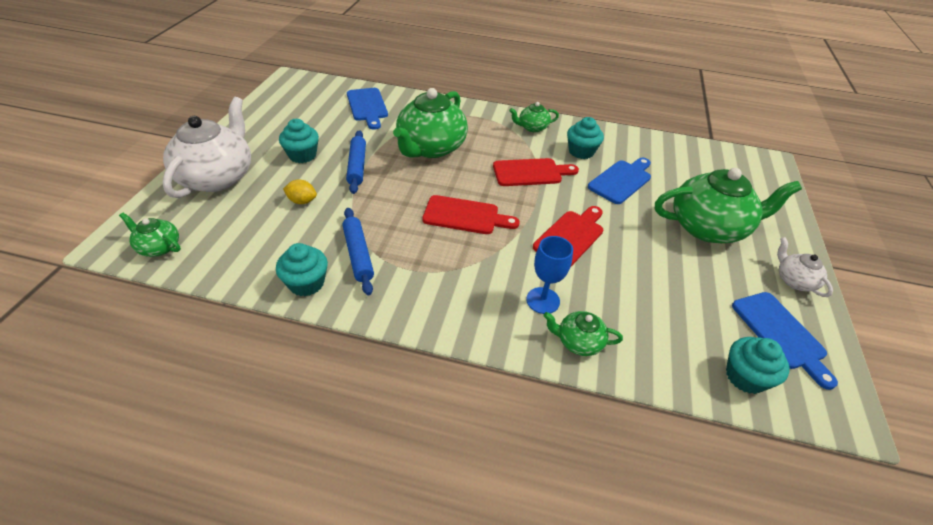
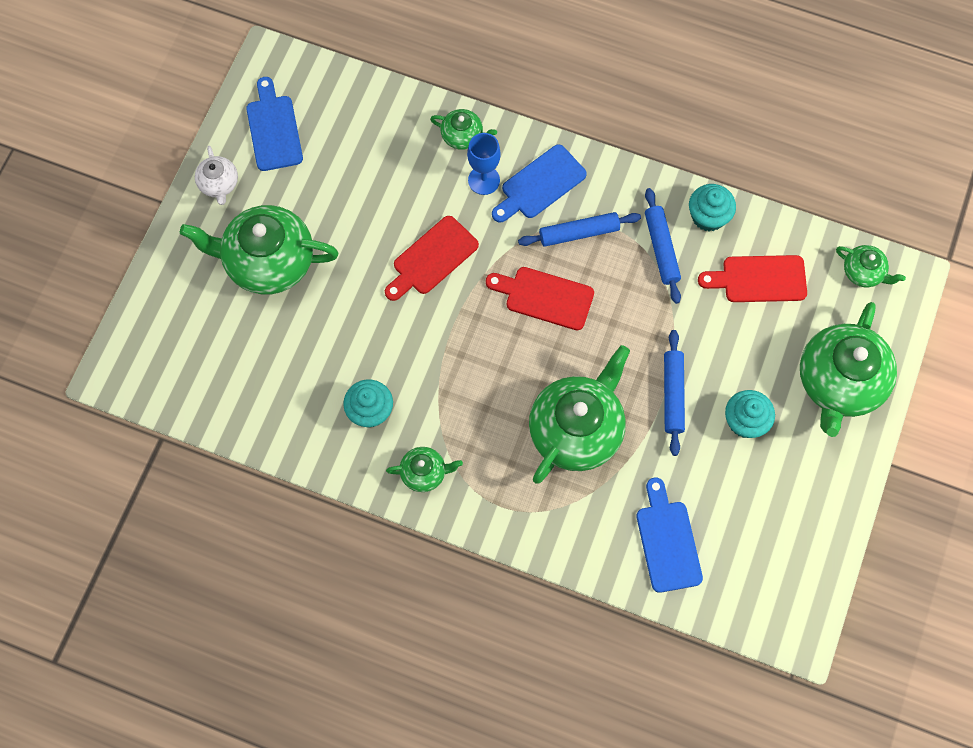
camera: 170 degrees left, 25 degrees up
(218, 177) = (839, 382): white teapot -> green teapot
(302, 201) = (731, 333): yellow lemon -> none
(439, 262) = (579, 233): none -> blue rolling pin
(531, 173) = (451, 369): red cutting board -> red cutting board (759, 279)
(621, 180) = (337, 348): blue cutting board -> blue cutting board (540, 184)
(745, 377) = (331, 94): turquoise cupcake -> none

